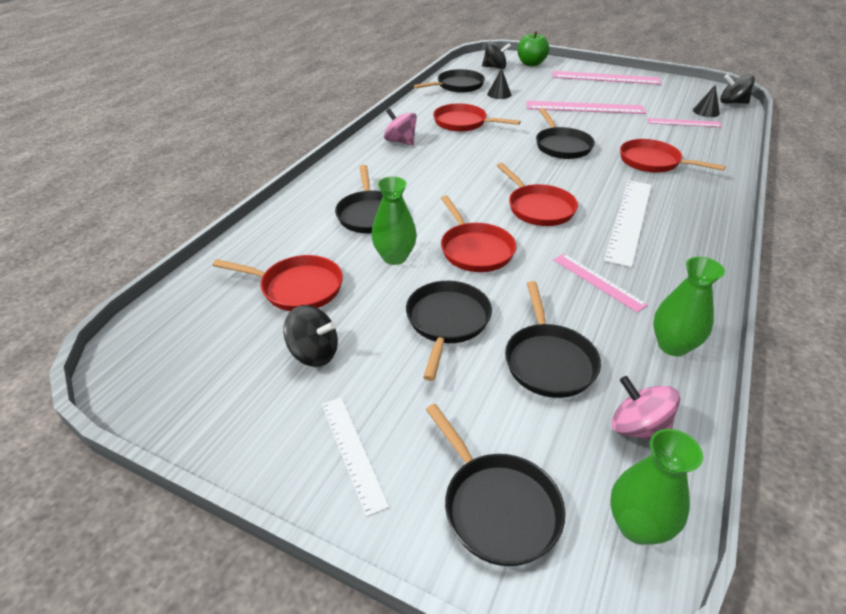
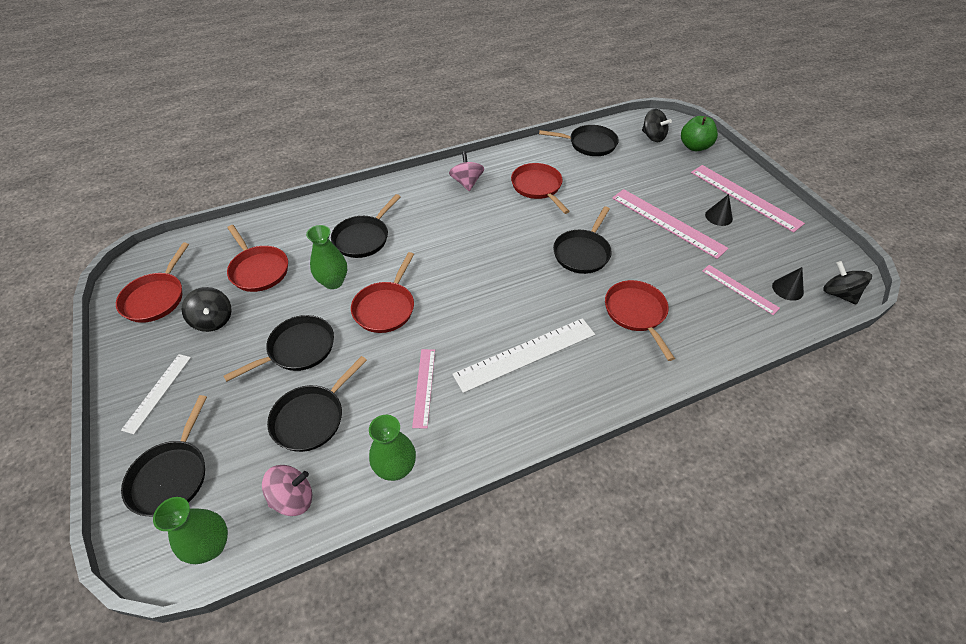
camera: 40 degrees right, 10 degrees up
(499, 94) = (612, 170): black cone -> black cone (718, 216)
(538, 208) = (476, 300): red pan -> red pan (156, 298)
(638, 428) = (293, 498): pink spinning top -> pink spinning top turned 75 degrees clockwise

